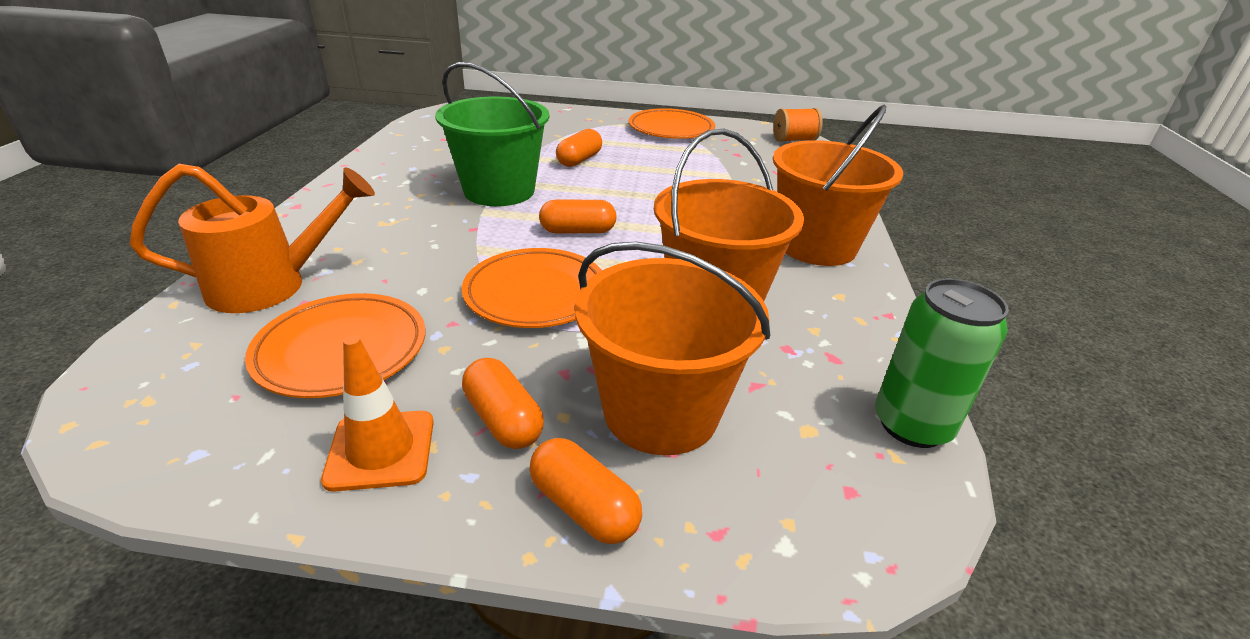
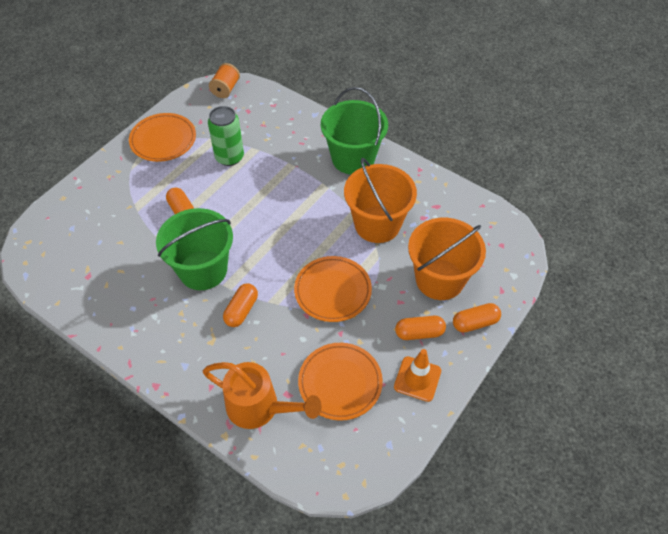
camera: 60 degrees left, 20 degrees up
(271, 285) = (259, 407): orange watering can -> orange watering can turned 105 degrees clockwise
(577, 231) = (279, 250): orange capsule -> orange capsule (241, 310)
(816, 245) = (353, 158): orange bucket -> green bucket
(912, 425) = (482, 207): green can -> green can (229, 157)

